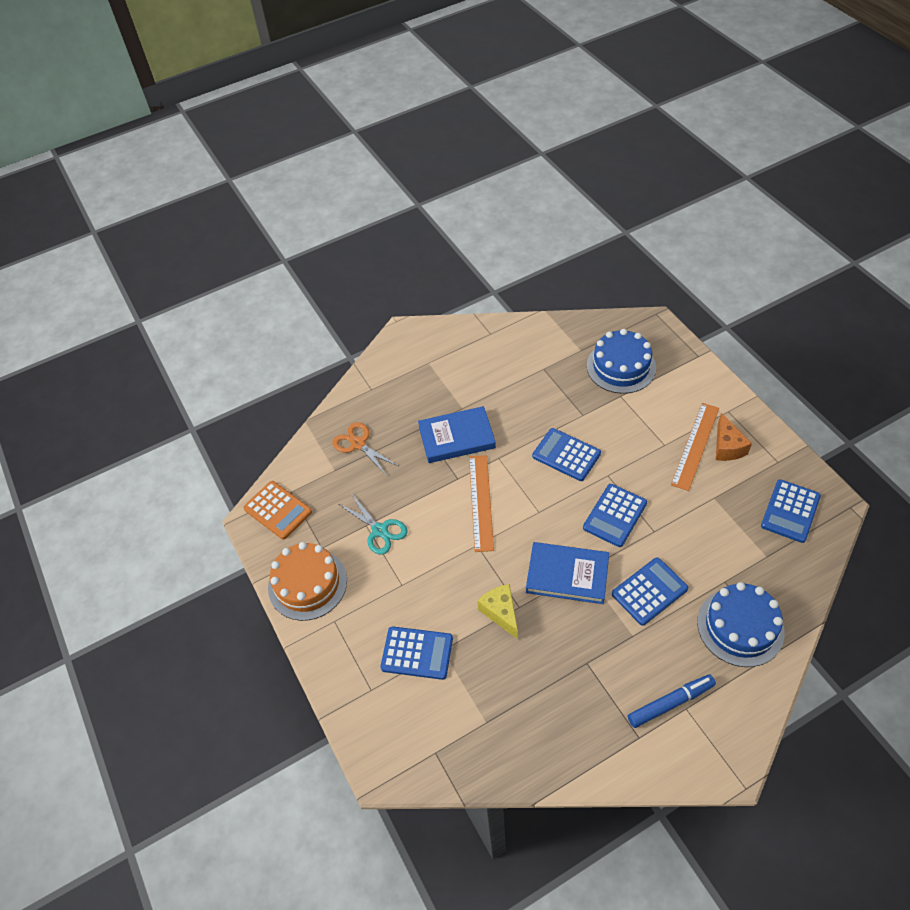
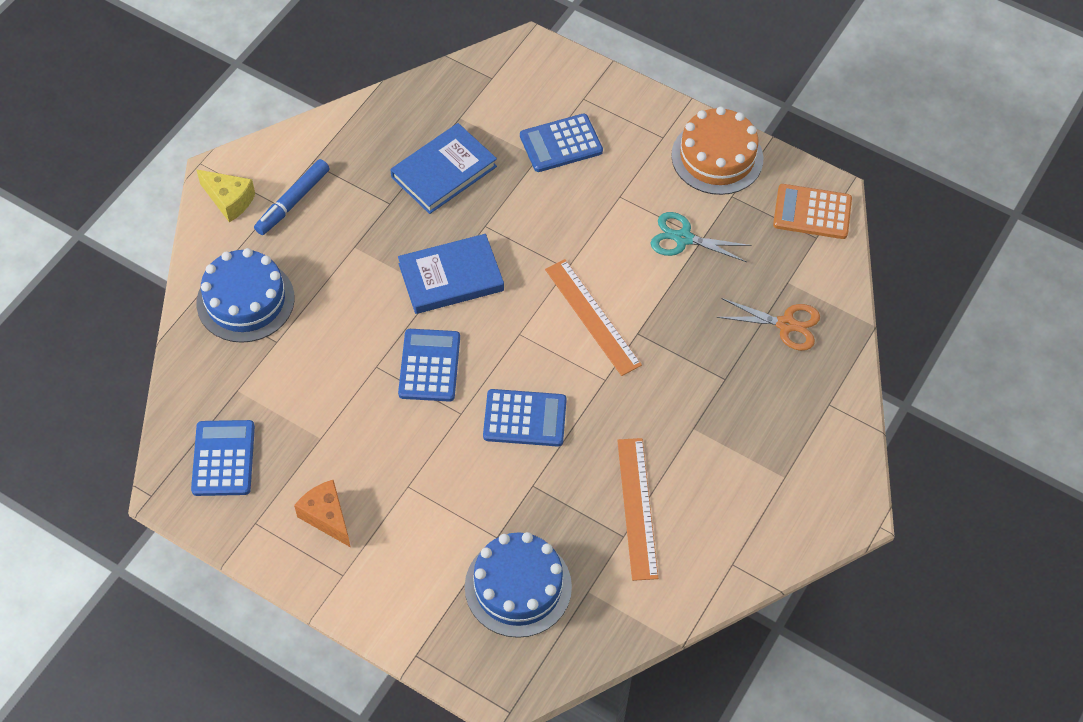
camera: 145 degrees right, 5 degrees up
(456, 437) = (673, 384): blue book -> blue book (444, 172)
(501, 612) = (500, 212): yellow cheese -> yellow cheese (229, 200)
(649, 591) = (354, 297): blue calculator -> none
(695, 445) = (368, 501): orange ruler -> orange ruler (637, 508)

